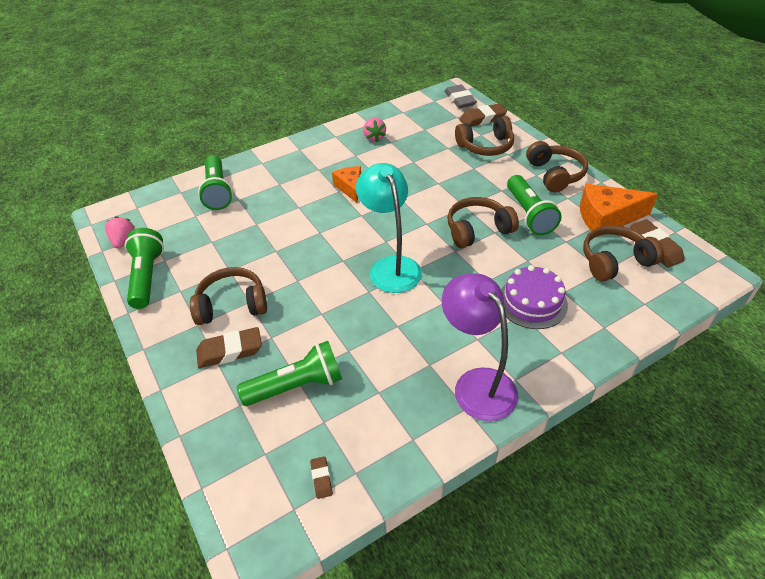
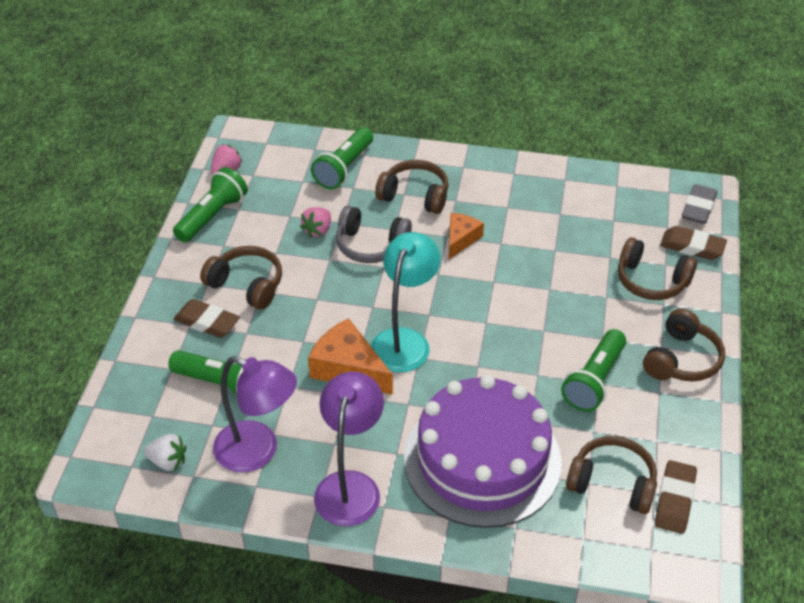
camera: 40 degrees right, 0 degrees up
(295, 225) = (371, 245): none -> grey headphones
(321, 478) = (168, 461): brown eraser -> white strawberry
(374, 137) = (549, 198): pink strawberry -> pink strawberry (318, 230)
(383, 413) = (258, 451): none -> purple lamp
(477, 230) = (523, 361): brown headphones -> brown headphones (415, 195)
(532, 302) = (482, 460): purple cake -> purple cake, size x1.97
(607, 218) = (668, 439): orange cheese -> orange cheese (348, 368)

